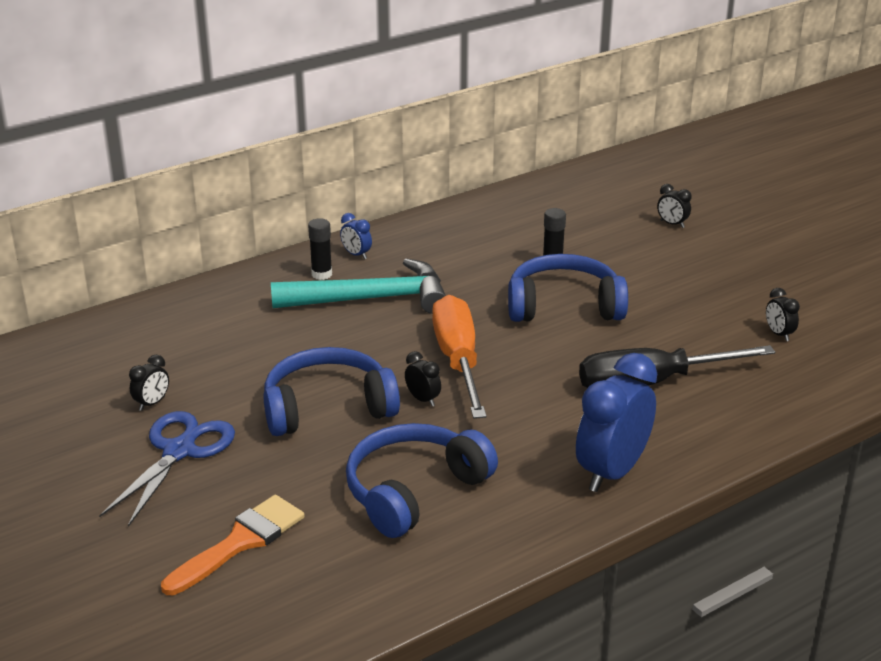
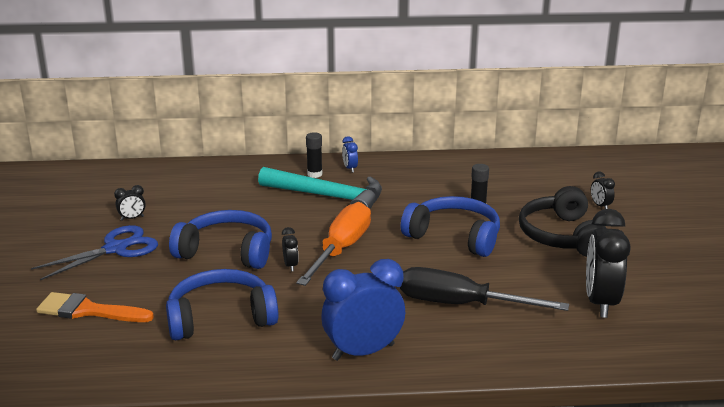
camera: 30 degrees right, 5 degrees down
(240, 542) = (88, 310): orange brush -> orange brush turned 150 degrees counterclockwise
(670, 271) = (562, 236): none -> black headphones
(779, 334) = (600, 302): black clock -> black clock, size x2.28

